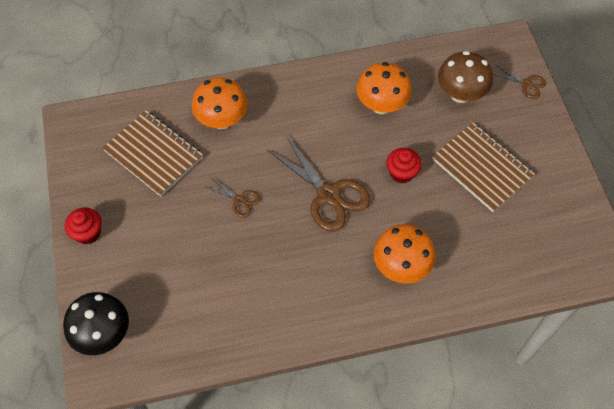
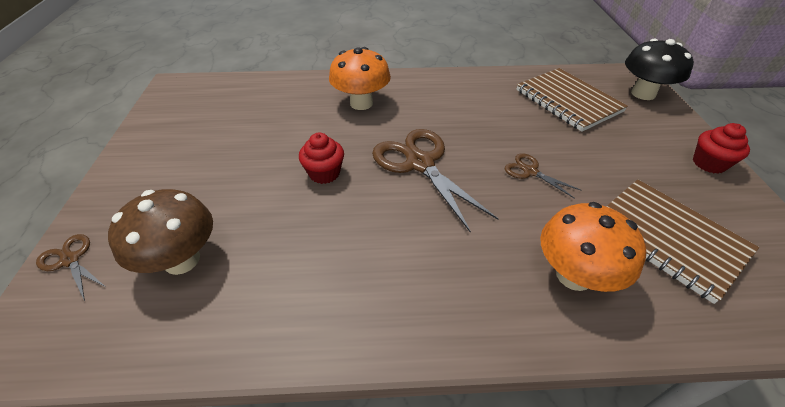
camera: 170 degrees left, 15 degrees down
(381, 105) = (312, 261): orange mushroom -> none
(482, 168) = (226, 166): brown notebook -> brown notebook (567, 101)

